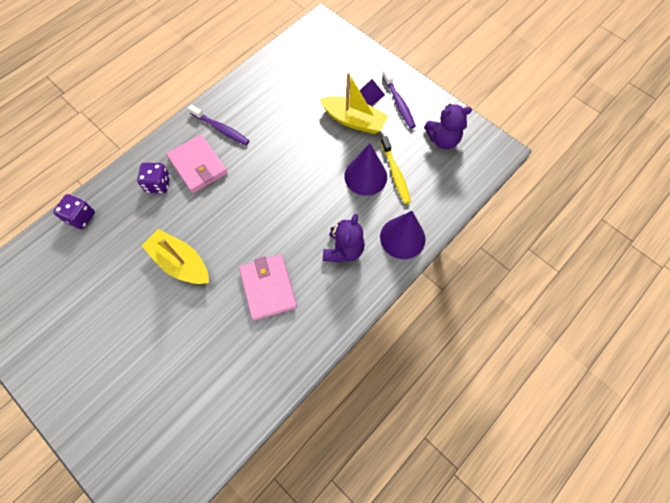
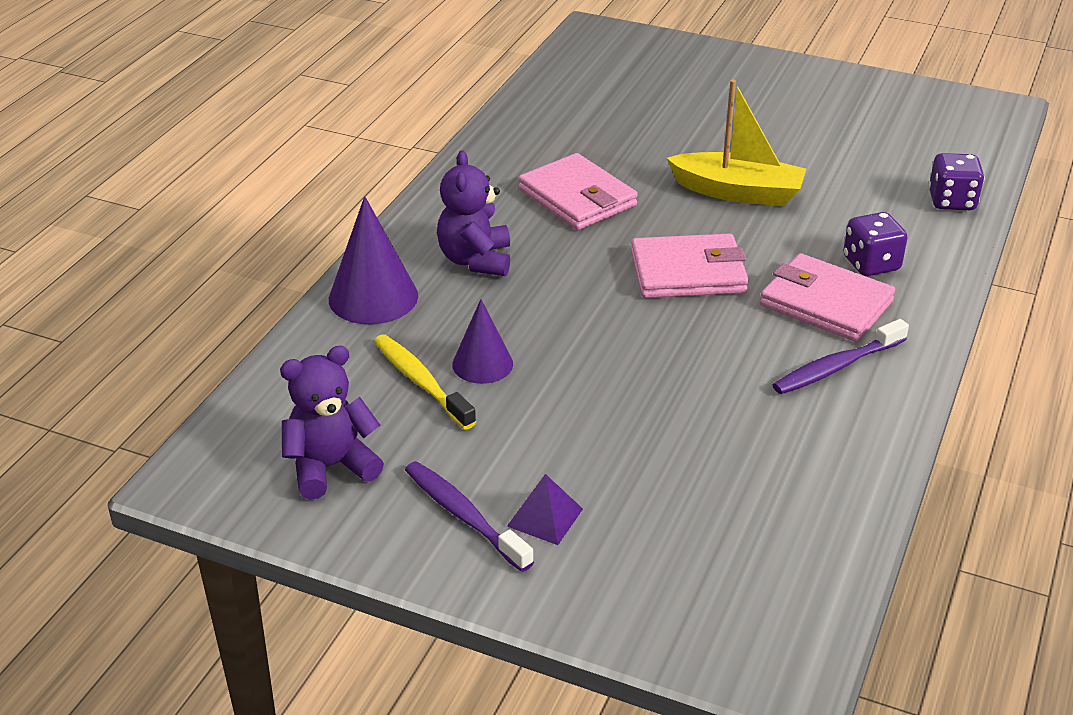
camera: 160 degrees right, 30 degrees down
(221, 129) = (836, 367): purple toothbrush -> purple toothbrush turned 45 degrees counterclockwise
(245, 206) = (688, 272): none -> pink wallet
(353, 121) = (557, 452): yellow boat -> none
(365, 176) = (482, 364): purple cone -> purple cone, size x0.64

